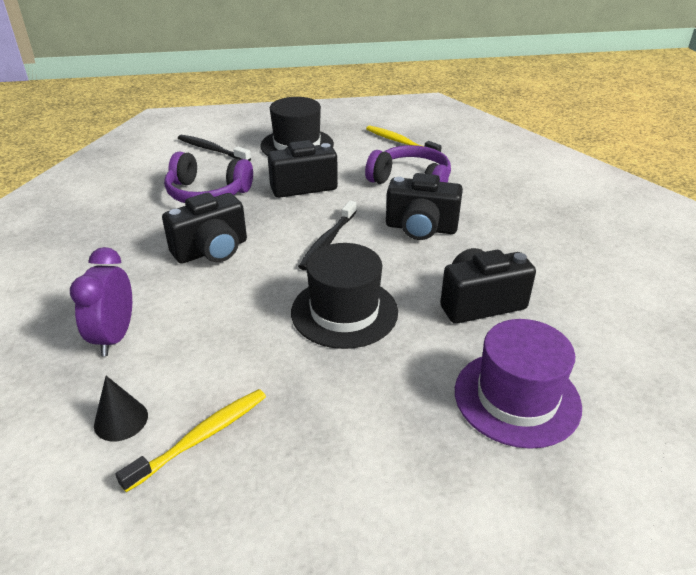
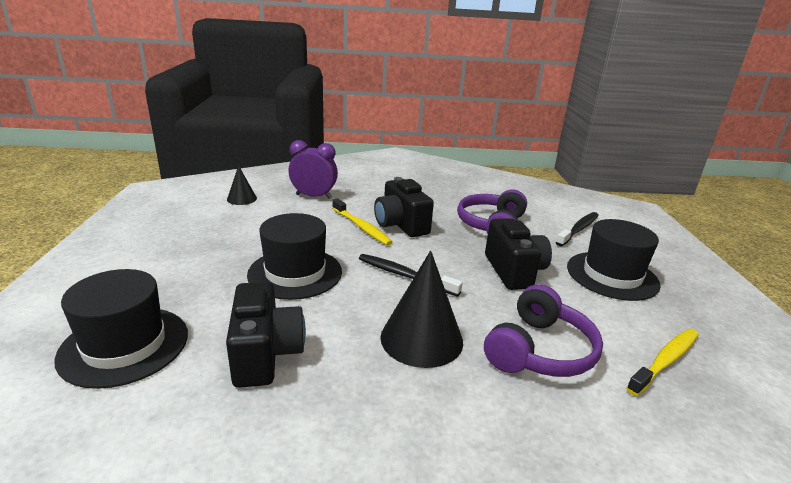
camera: 95 degrees right, 10 degrees down
(201, 437) = (209, 217): yellow toothbrush -> yellow toothbrush (361, 227)
(421, 228) = (421, 338): black camera -> black cone
(517, 398) = (124, 345): purple hat -> black hat

